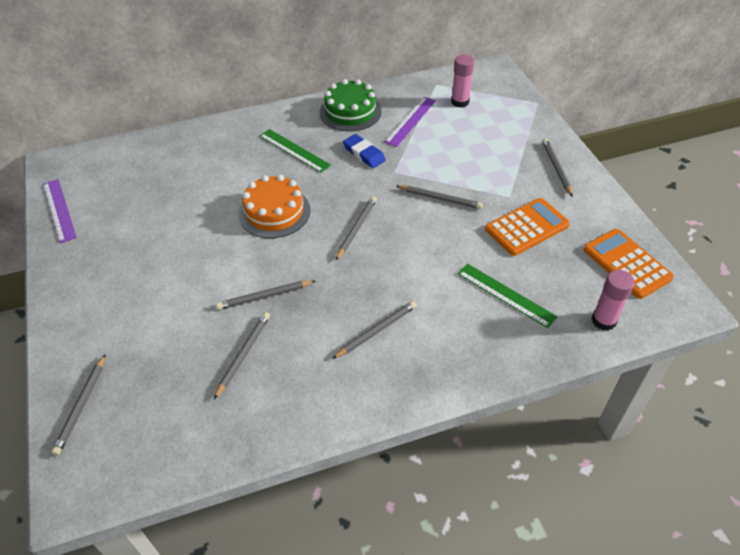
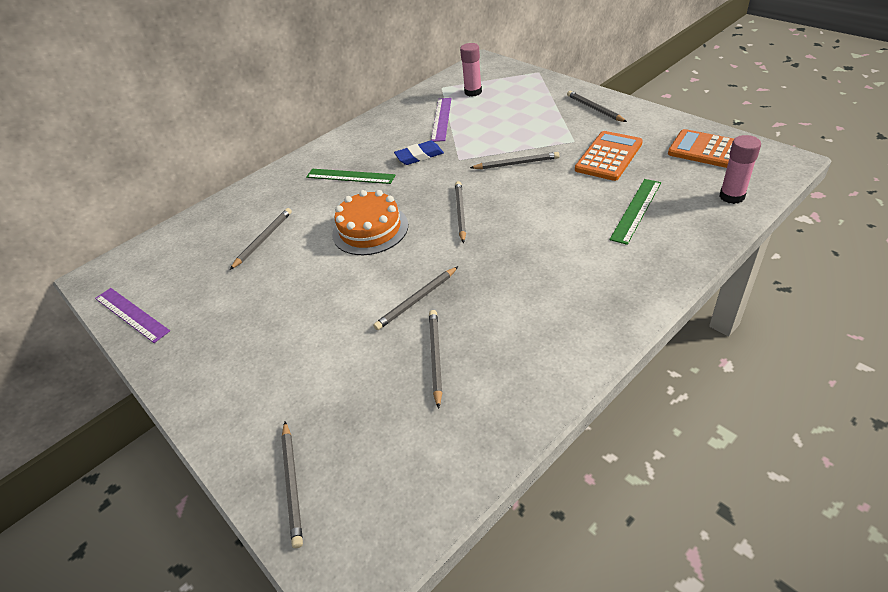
camera: 20 degrees left, 5 degrees down
(350, 112) = (380, 131): green cake -> none
(364, 154) = (419, 156): blue eraser -> blue eraser turned 45 degrees counterclockwise
(376, 331) = (548, 283): grey pencil -> grey pencil (263, 239)
(505, 295) = (636, 210): green ruler -> green ruler turned 75 degrees counterclockwise

